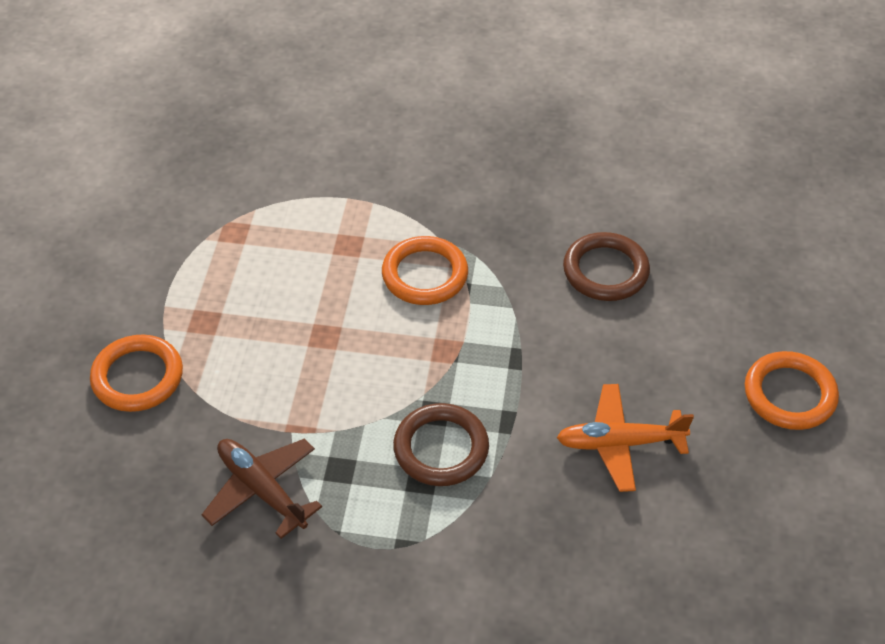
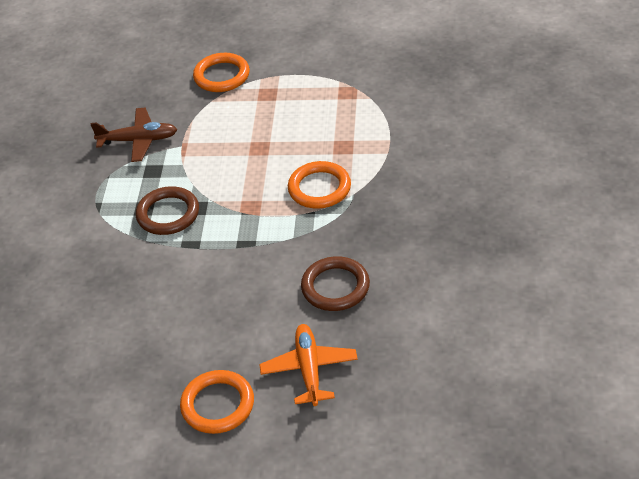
camera: 90 degrees right, 5 degrees down
(261, 490) = (138, 140): brown plane -> brown plane turned 45 degrees clockwise
(619, 443) = (171, 304): orange plane -> orange plane (309, 369)

